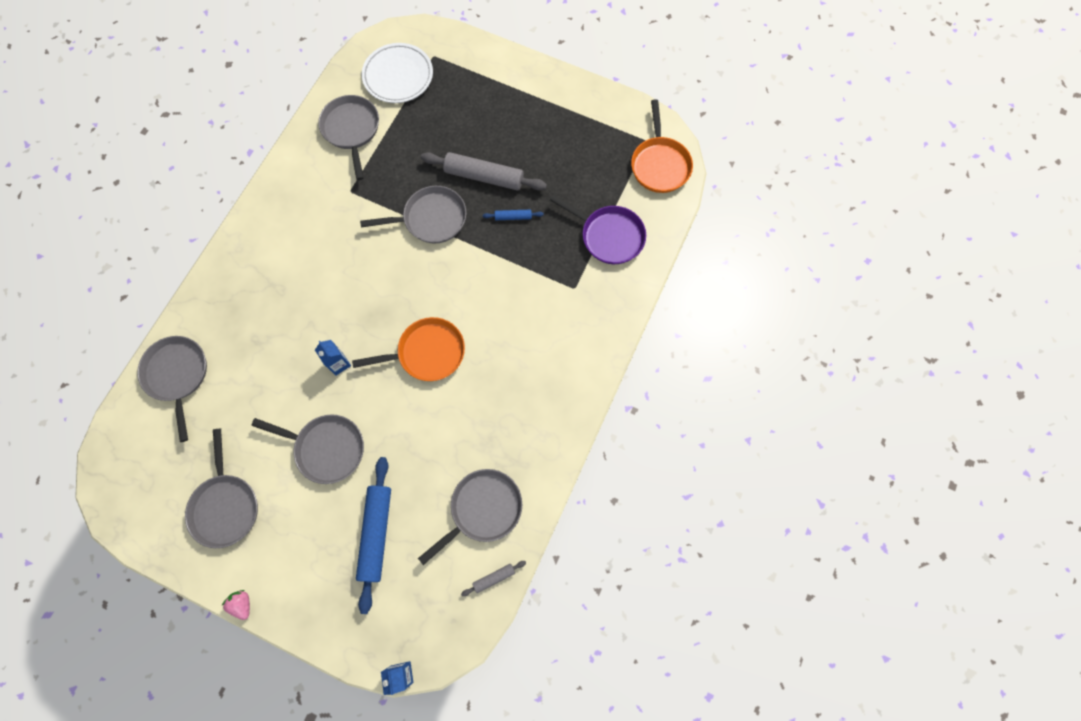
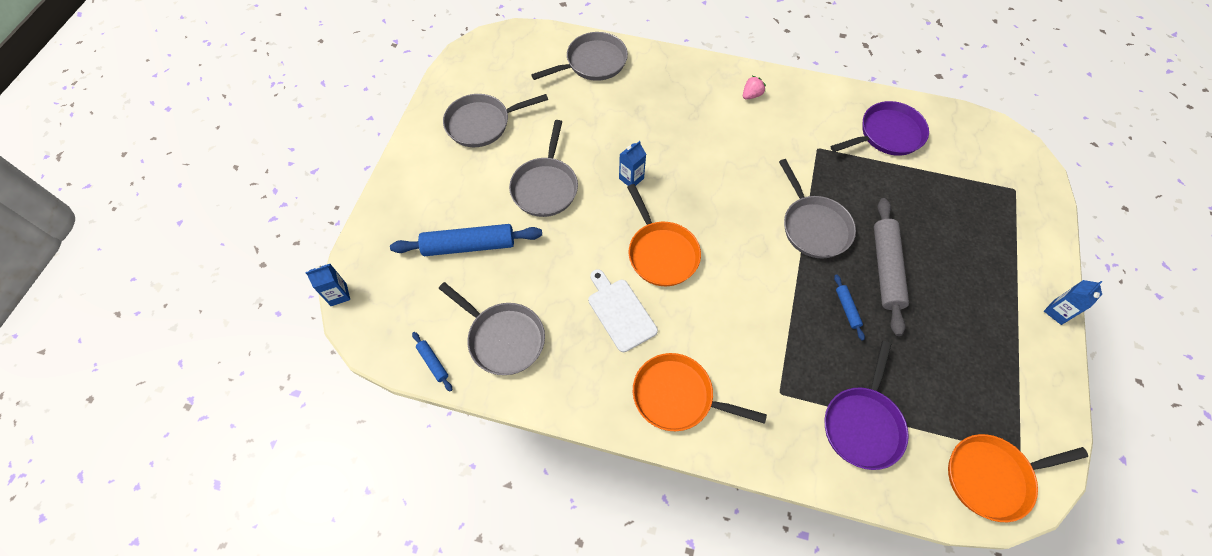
camera: 80 degrees right, 10 degrees down
(242, 604) = (398, 155): pink strawberry -> pink strawberry (751, 95)
(351, 130) = (887, 134): grey pan -> purple pan
(398, 76) = (972, 161): white plate -> none
(478, 400) = (620, 312): none -> white cutting board
(494, 578) = (433, 363): grey rolling pin -> blue rolling pin
(546, 72) = (1057, 312): none -> blue carton
(563, 368) = (677, 396): none -> orange pan

